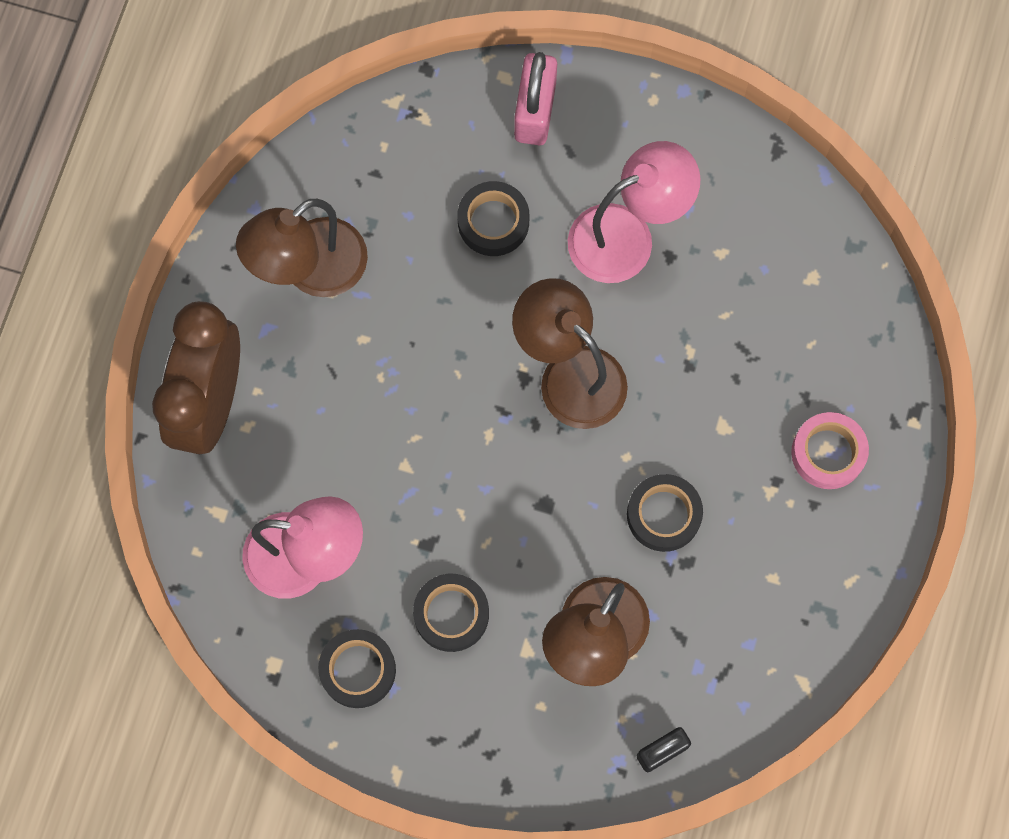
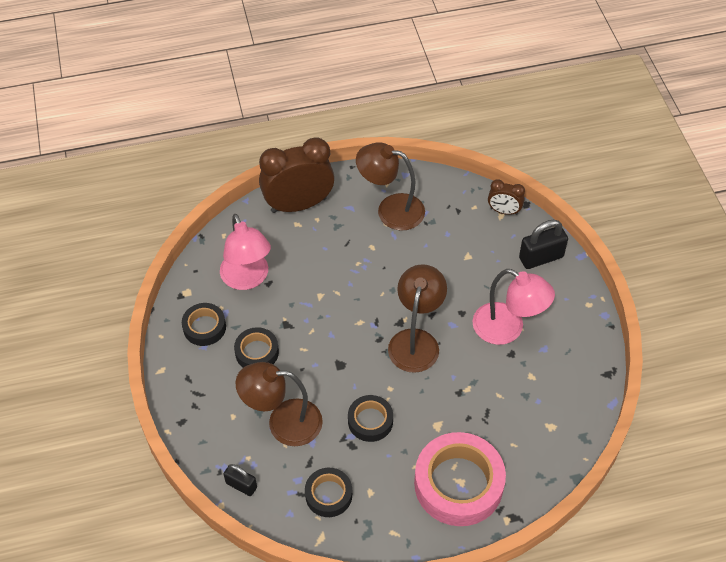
camera: 60 degrees right, 20 degrees down
(419, 109) = (504, 211): none -> brown clock
(493, 222) = (470, 269): black tape -> black tape (328, 495)
(535, 111) = (541, 257): pink padlock -> black padlock
(828, 453) = (458, 484): pink tape -> pink tape, size x1.90

